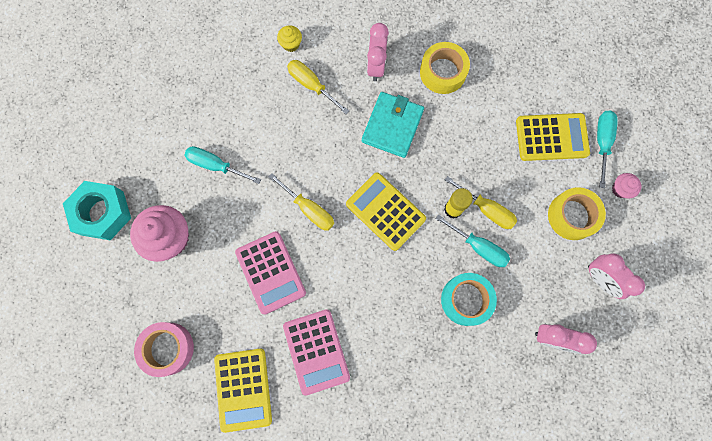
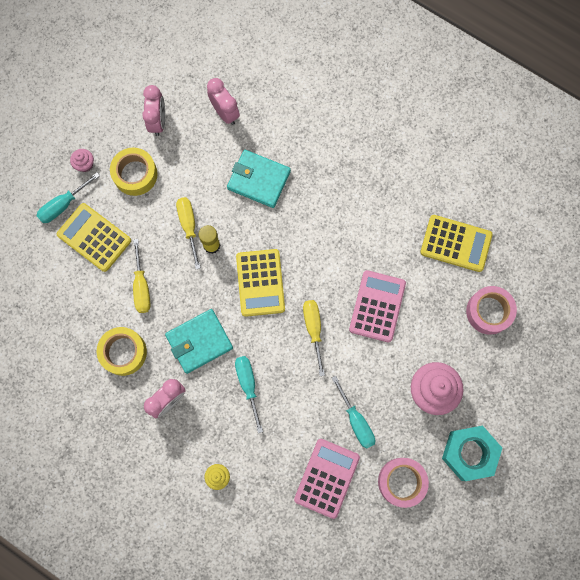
camera: 140 degrees left, 0 degrees up
(143, 148) = (401, 482): none -> pink tape
(243, 389) = (456, 243): yellow calculator -> yellow calculator turned 75 degrees clockwise
(311, 85) = (231, 426): yellow screwdriver -> yellow screwdriver (141, 286)
(316, 351) = (387, 228): pink calculator -> pink calculator (327, 478)
(466, 300) = (258, 180): turquoise tape -> turquoise wallet
(478, 247) = (218, 206): turquoise screwdriver -> turquoise screwdriver (248, 385)

